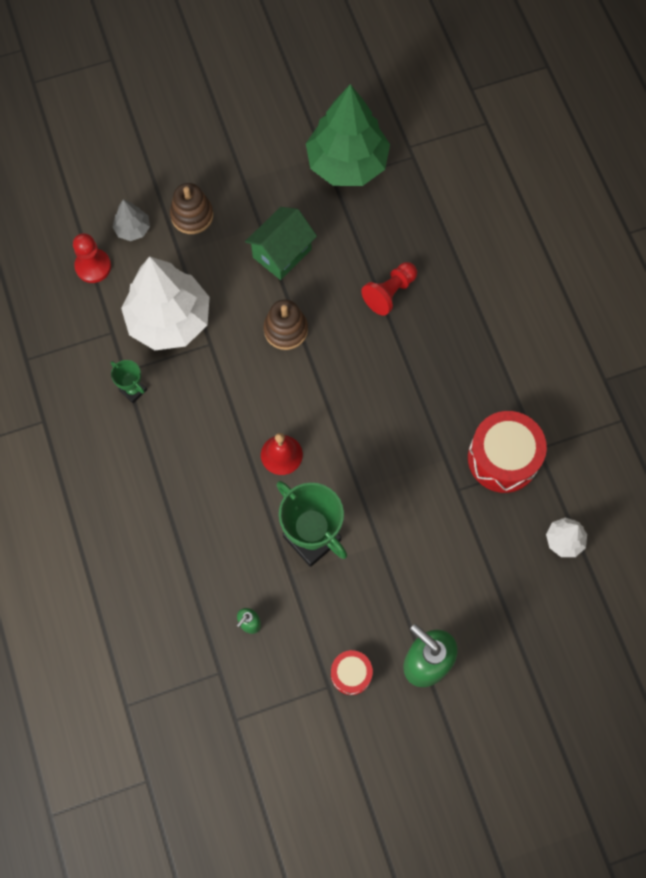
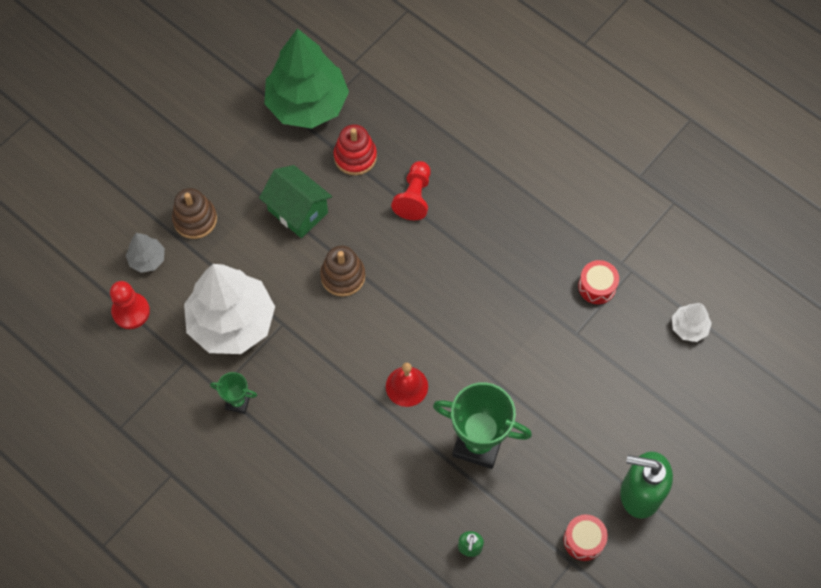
camera: 30 degrees left, 5 degrees down
(282, 253) = (298, 211): green house -> green house turned 60 degrees counterclockwise
(360, 231) = (355, 156): none -> red stacking toy
(503, 458) = (597, 286): red drum -> red drum, size x0.54

